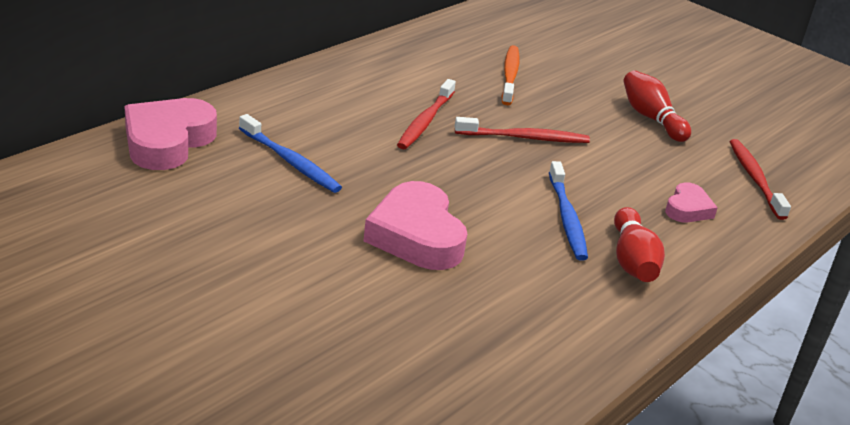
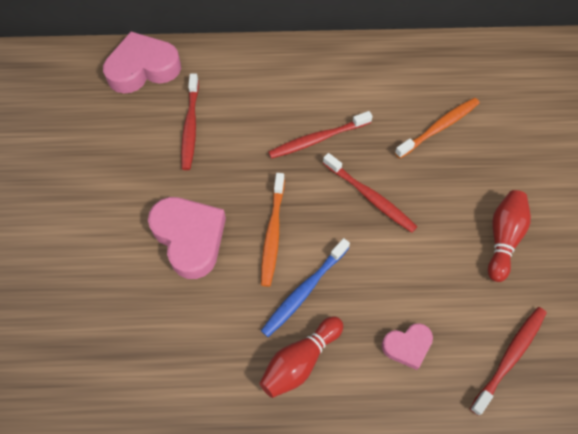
camera: 50 degrees right, 30 degrees up
(290, 162) = (190, 126): blue toothbrush -> red toothbrush
(416, 236) = (189, 238): pink heart -> pink heart turned 120 degrees clockwise
(484, 196) = (272, 233): none -> orange toothbrush

